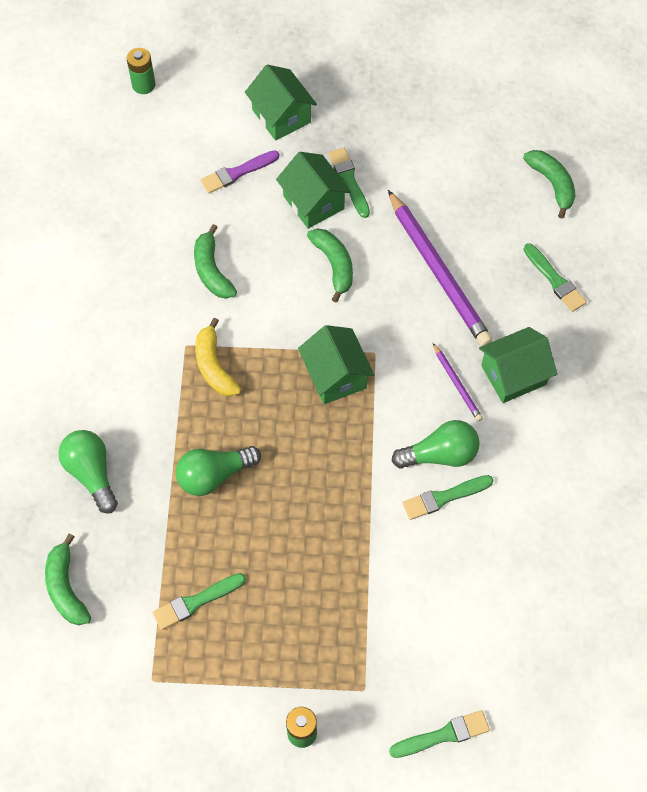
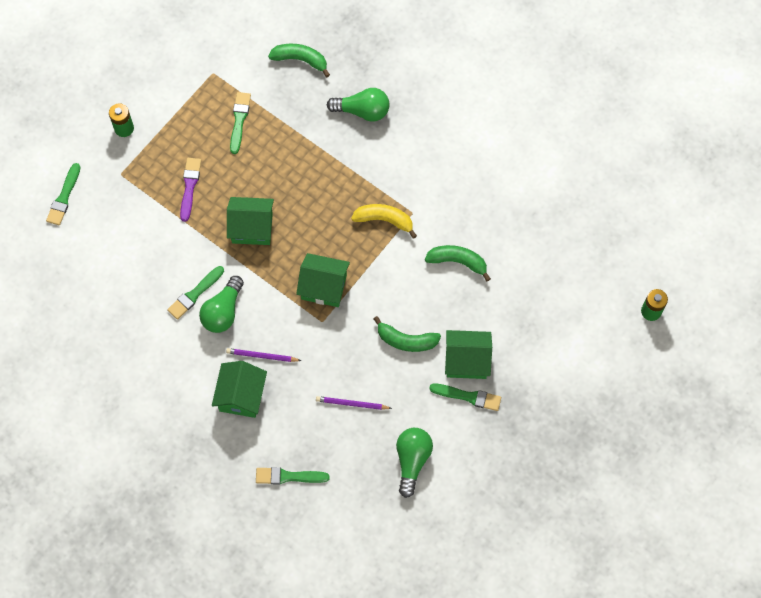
camera: 125 degrees right, 5 degrees up
(214, 475) = (310, 176): green light bulb -> green light bulb (412, 461)
(237, 173) = (527, 326): purple brush -> purple brush (189, 186)
(281, 116) = (557, 388): green house -> green house (252, 228)
(438, 271) = (352, 404): purple pencil -> purple pencil, size x0.46
(444, 497) = (194, 294): green brush -> green brush turned 150 degrees counterclockwise
(552, 184) = (365, 535): green banana -> none

